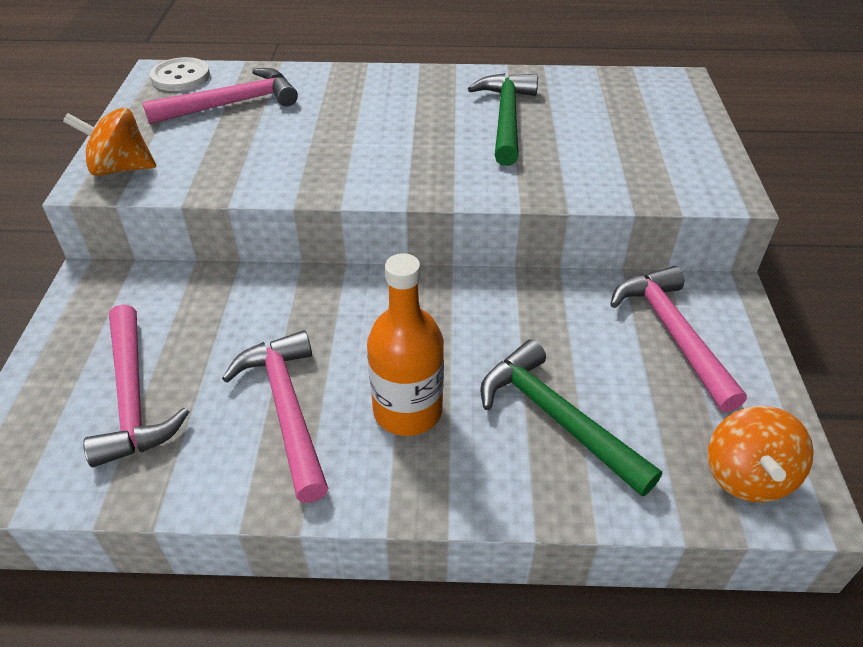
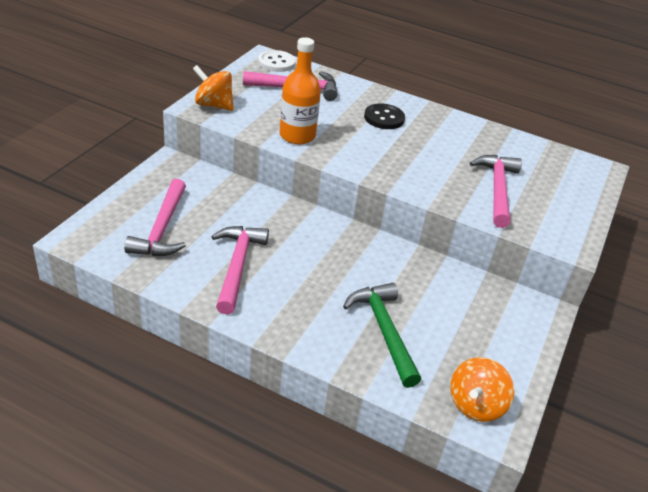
camera: 20 degrees right, 5 degrees down
(378, 106) = (384, 118): none -> black button
(407, 410) = (302, 293): orange bottle -> orange bottle (297, 136)
(506, 118) = (460, 152): green hammer -> none
(672, 334) = (490, 318): pink hammer -> pink hammer (497, 189)

